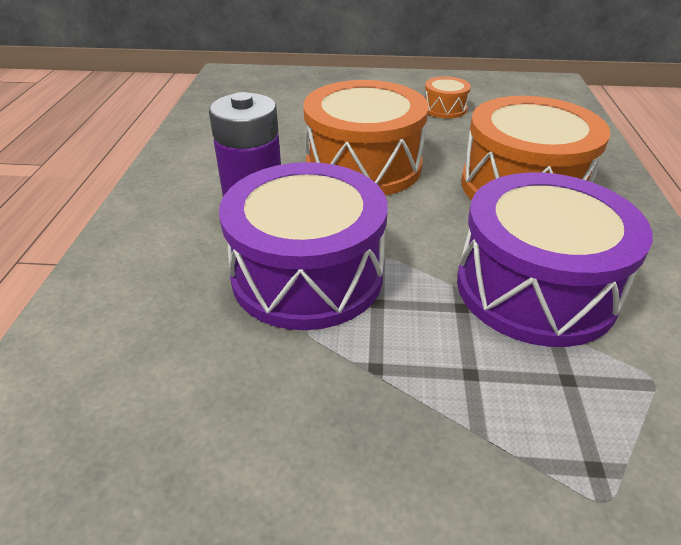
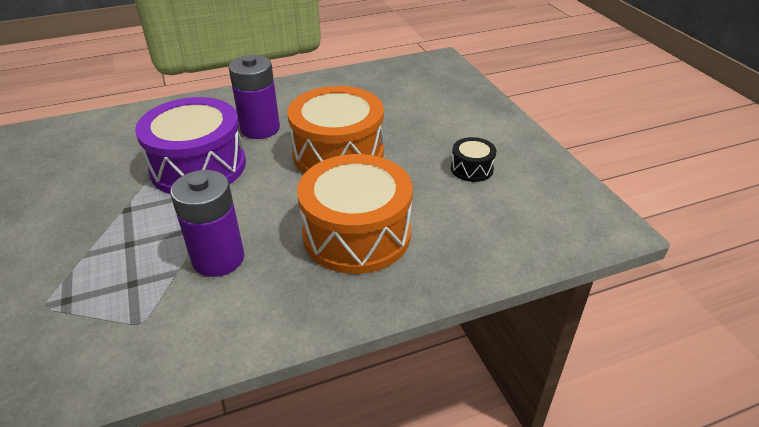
camera: 65 degrees right, 0 degrees up
(444, 109) = (472, 169): orange drum -> black drum
(535, 288) = (218, 258): purple drum -> purple battery

